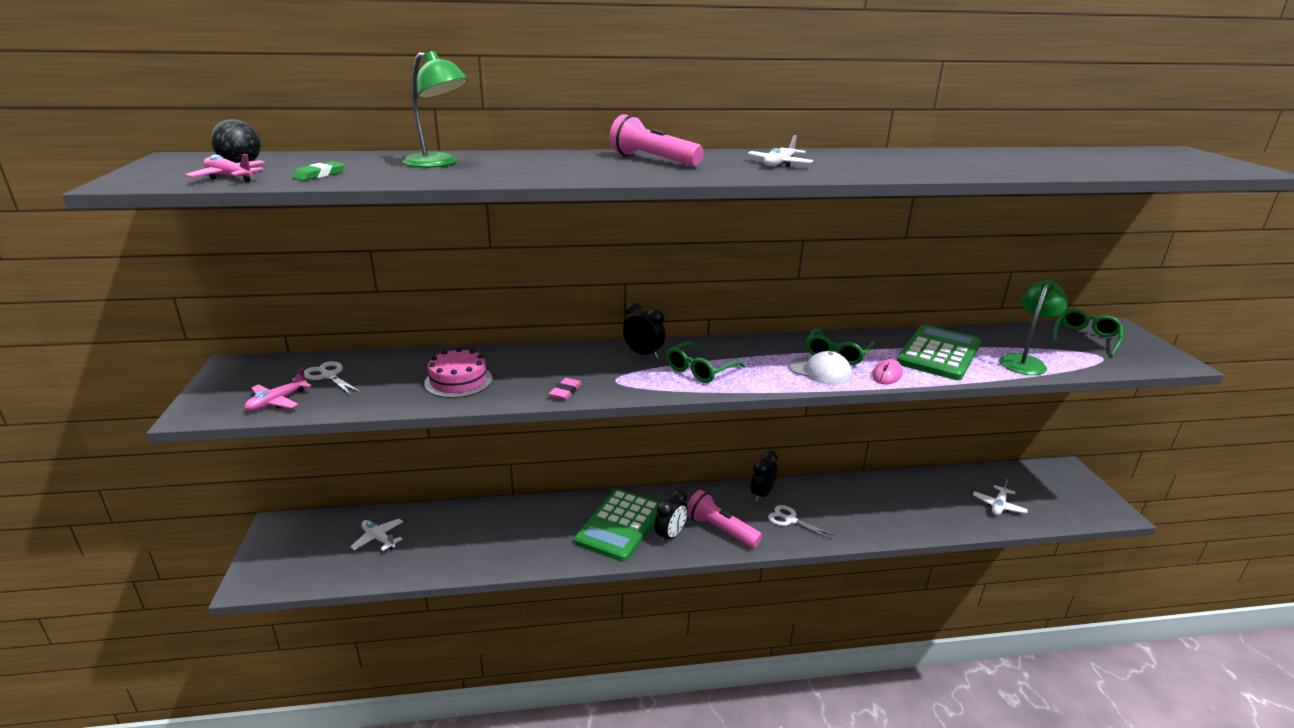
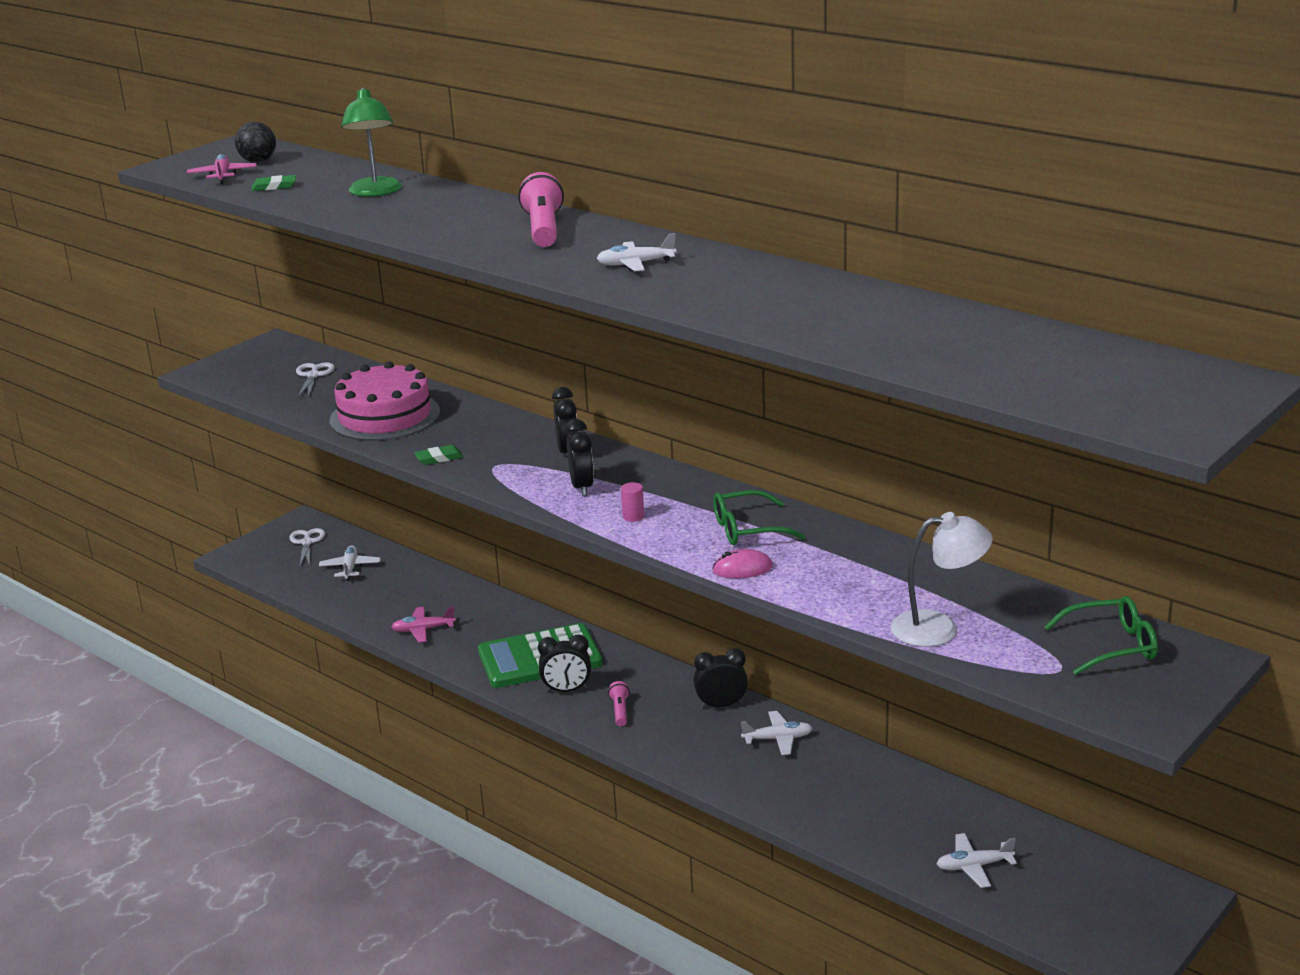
camera: 50 degrees right, 0 degrees up
(277, 401) = (252, 384): pink plane -> pink plane (423, 630)
(458, 381) = (385, 416): pink cake -> pink cake, size x1.54
(565, 391) = (439, 458): pink eraser -> green eraser
(700, 370) = (582, 487): green glasses -> black clock
(720, 529) = (620, 711): pink flashlight -> pink flashlight, size x0.51
(768, 373) = (633, 516): none -> pink cylinder
(790, 520) = (702, 742): white scissors -> white scissors (307, 542)
(818, 496) = (778, 739): none -> white plane
(820, 371) = (686, 536): white cap -> none
(938, 354) = (859, 577): green calculator -> none
(1024, 361) = (938, 628): green lamp -> white lamp

